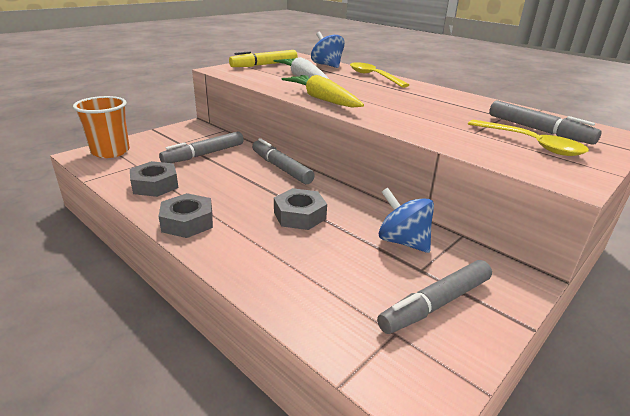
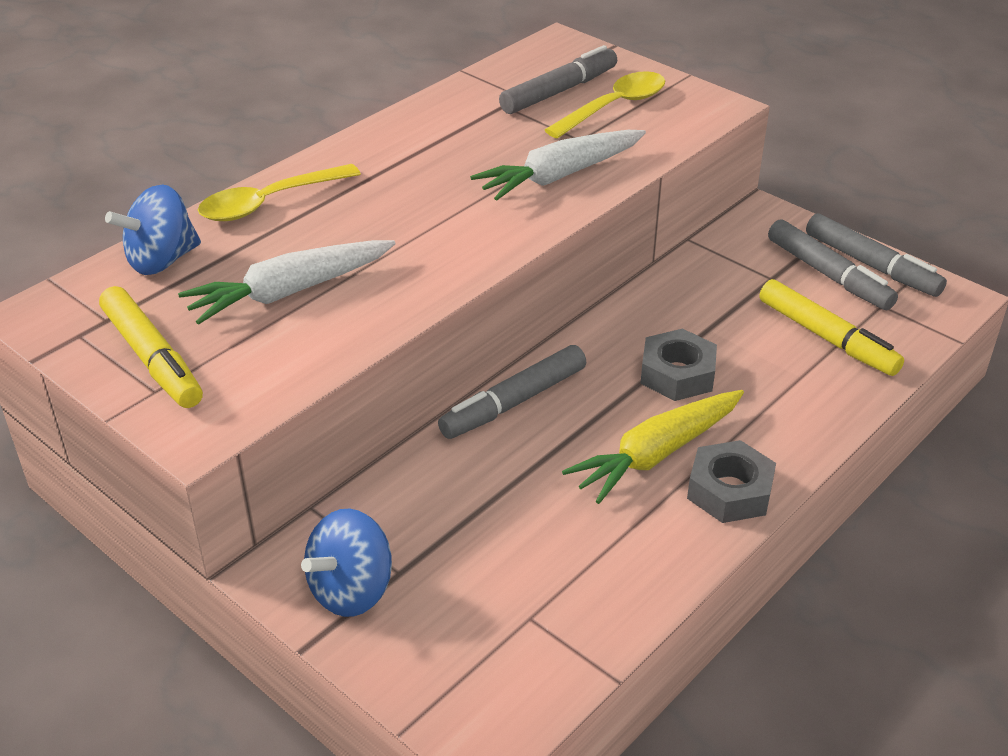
camera: 90 degrees left, 10 degrees up
(110, 152) = (463, 687): orange cup -> none
(155, 185) = (615, 561): grey nut -> none
(204, 154) = (462, 517): grey marker -> grey marker (871, 265)
(322, 99) = (445, 266): yellow carrot -> yellow carrot (656, 454)
(341, 287) = (826, 338): none -> yellow marker
(403, 241) = (717, 285): blue spinning top -> blue spinning top (351, 590)
(423, 124) = (560, 176): none -> white carrot

